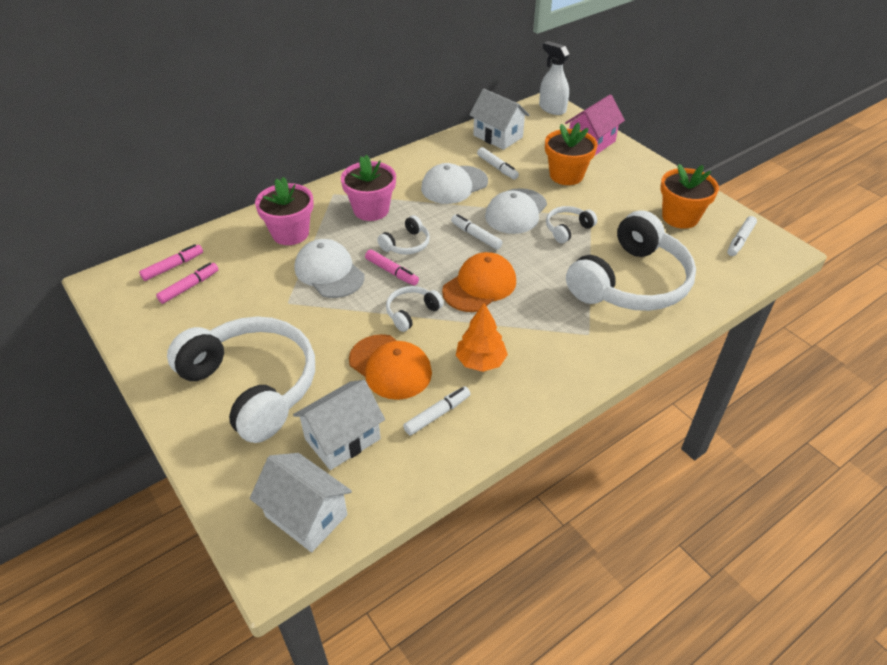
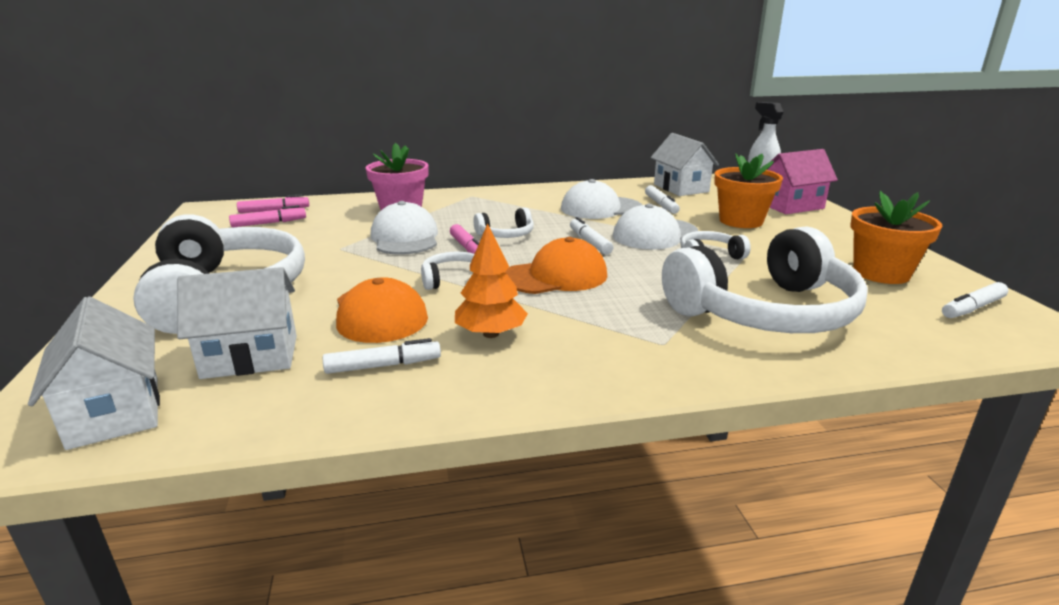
camera: 25 degrees right, 20 degrees down
(371, 210) = (496, 209): pink flower pot -> none

